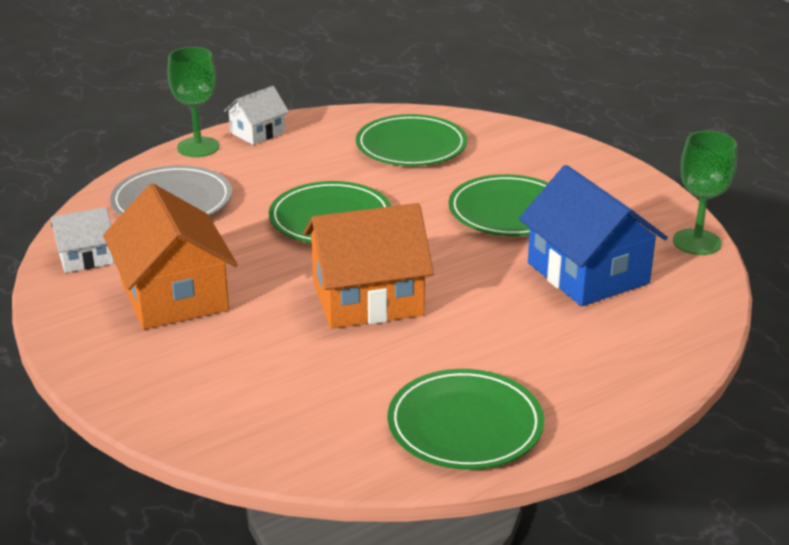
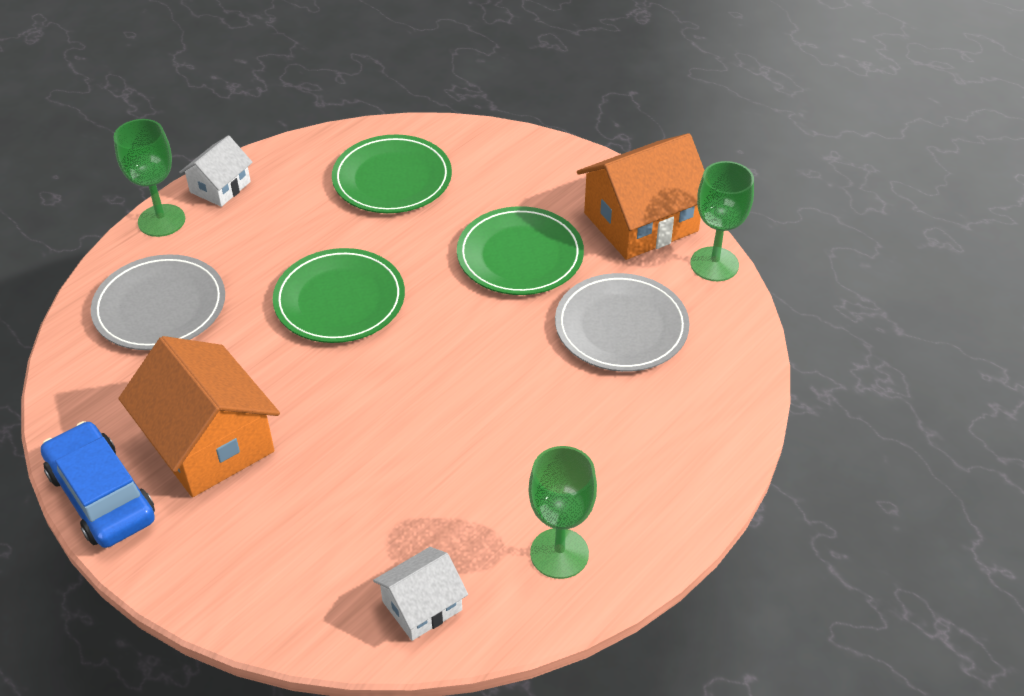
camera: 15 degrees left, 15 degrees up
(66, 316) = (101, 495): none -> blue car
(86, 257) = (93, 407): white house -> white house (422, 605)
(367, 298) = (413, 405): orange house -> orange house (641, 222)
(465, 425) = (559, 553): green plate -> green goblet
(588, 273) = (621, 327): blue house -> grey plate

